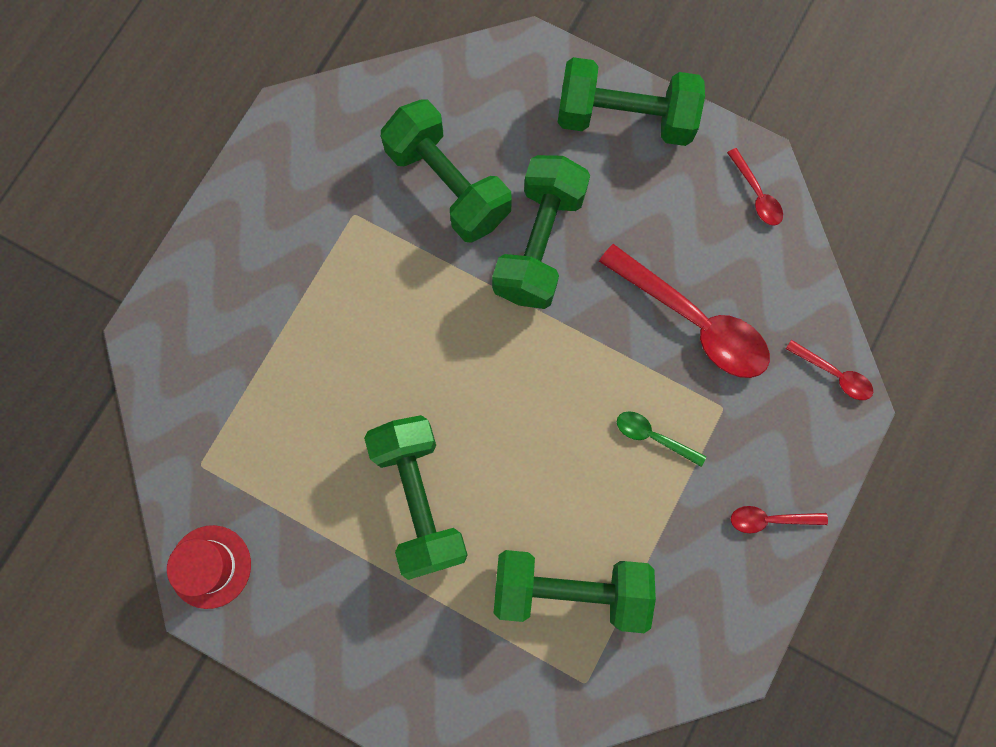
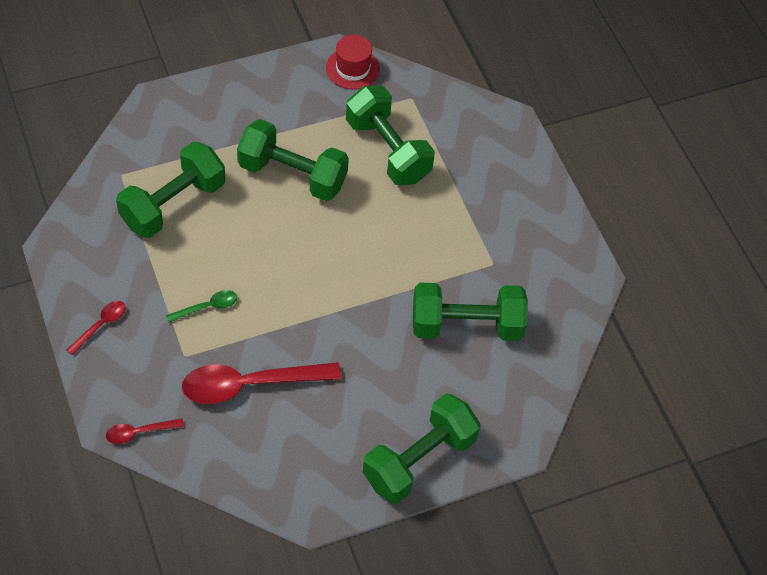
camera: 125 degrees right, 20 degrees down
(539, 244) = (381, 343): green dumbbell -> green dumbbell (388, 150)
(756, 194) = (292, 492): red spoon -> none

